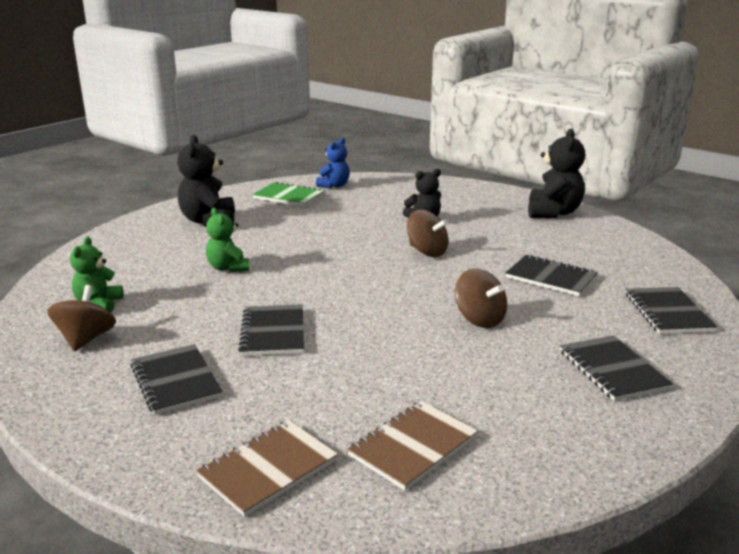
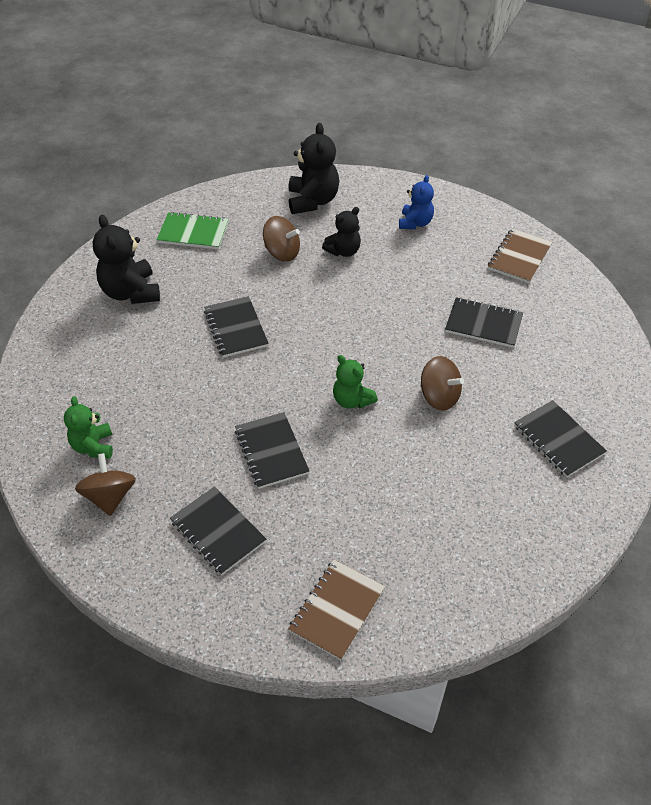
camera: 15 degrees left, 25 degrees up
(228, 268) = (188, 367): green teddy bear -> green teddy bear (352, 400)
(334, 185) = (232, 203): blue teddy bear -> blue teddy bear (415, 223)
(413, 446) = (434, 561): brown notebook -> brown notebook (519, 257)
(427, 251) = (363, 304): brown spinning top -> brown spinning top (282, 252)
(553, 213) = (461, 217): black teddy bear -> black teddy bear (312, 201)
(668, 312) = (588, 355): black notebook -> black notebook (236, 328)

